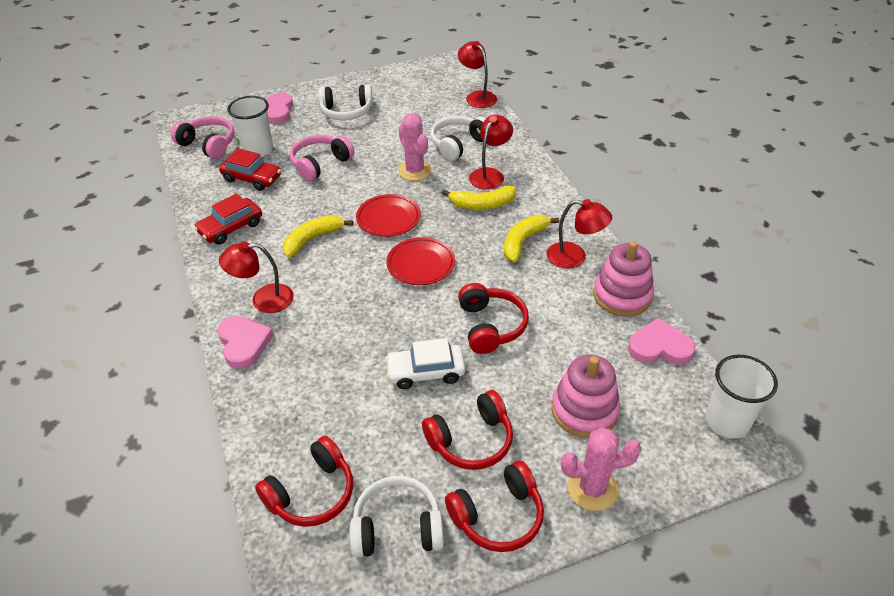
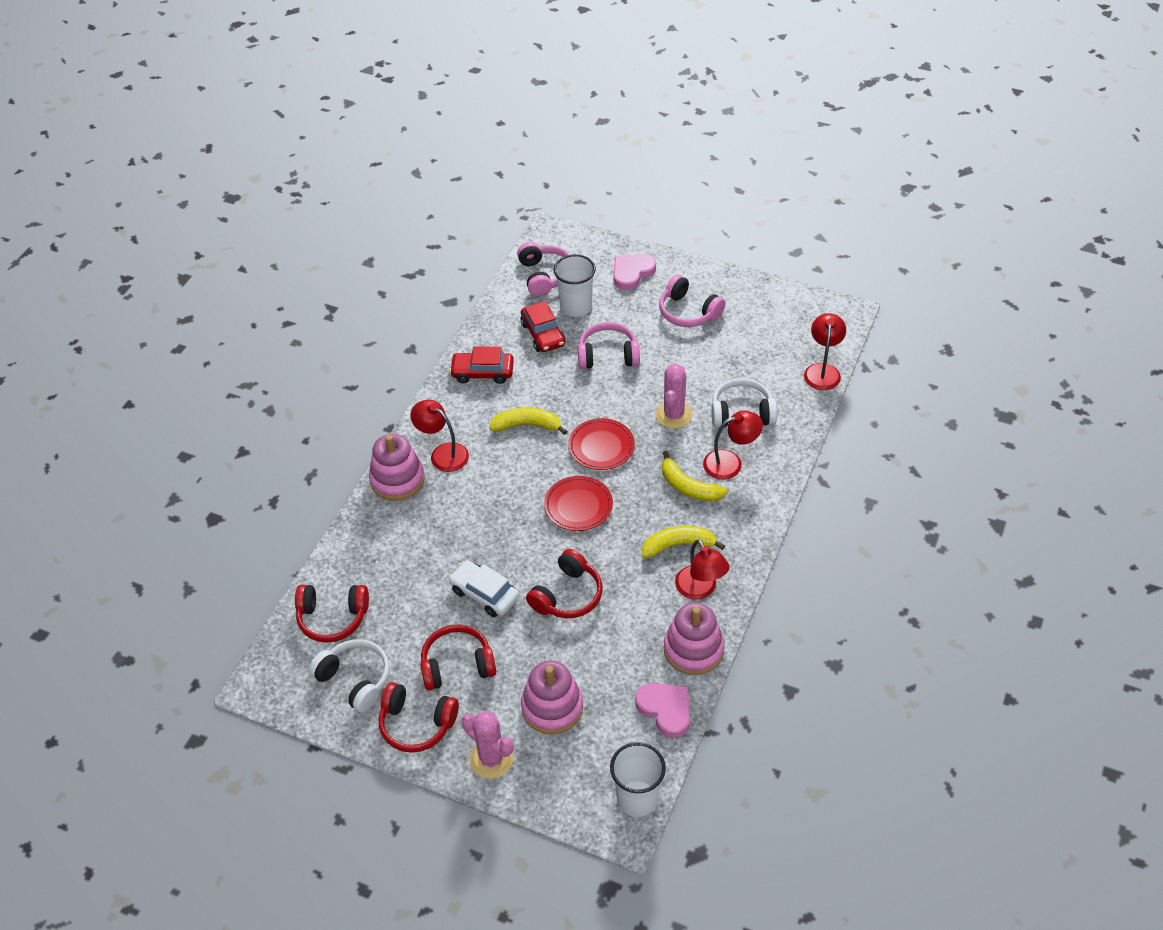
camera: 45 degrees right, 5 degrees up
(244, 343) = (397, 479): pink heart -> pink stacking toy
(346, 112) = (688, 312): white headphones -> pink headphones
(471, 441) = (457, 665): red headphones -> red headphones turned 150 degrees clockwise

